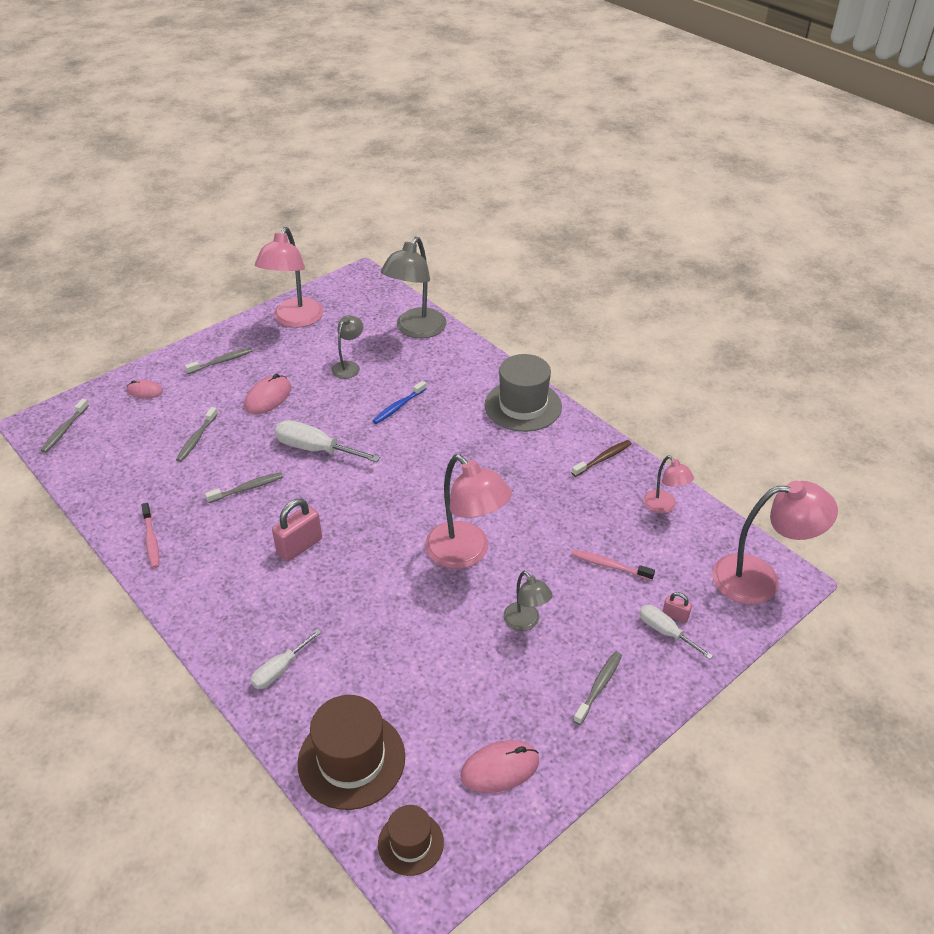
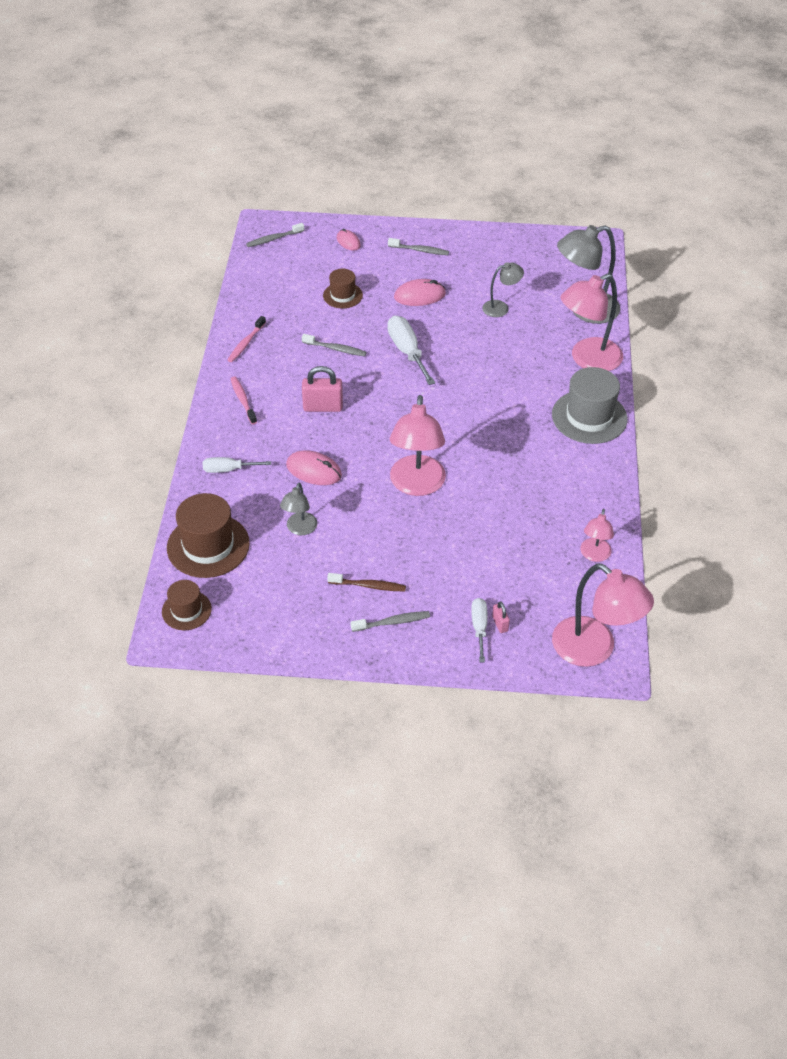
camera: 45 degrees right, 5 degrees up
(196, 439) = (342, 295): grey toothbrush -> brown hat
(295, 320) = (506, 249): pink lamp -> pink lamp (587, 359)
(398, 407) = (498, 359): blue toothbrush -> none
(500, 768) = (278, 615): pink mouse -> pink mouse (314, 470)
(525, 622) = (398, 552): grey lamp -> grey lamp (300, 529)
(603, 459) = (596, 493): brown toothbrush -> brown toothbrush (369, 586)
(609, 565) = (500, 562): pink toothbrush -> pink toothbrush (243, 400)

